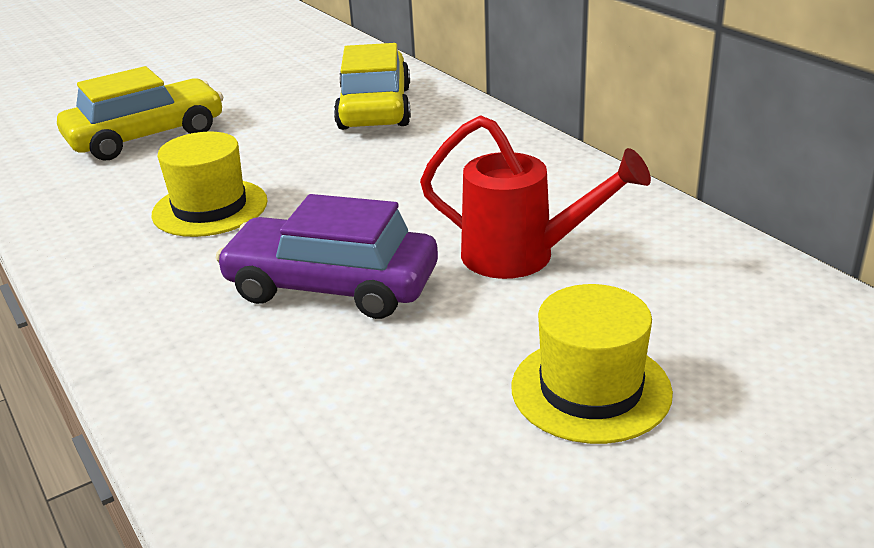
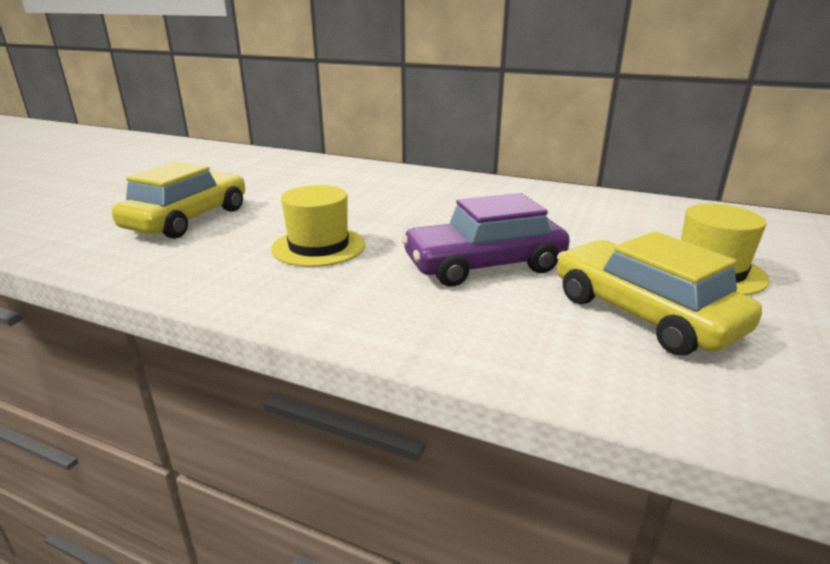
camera: 35 degrees left, 5 degrees down
(374, 108) = (343, 178): yellow car -> yellow car (643, 314)
(524, 257) = (565, 226): red watering can -> none

